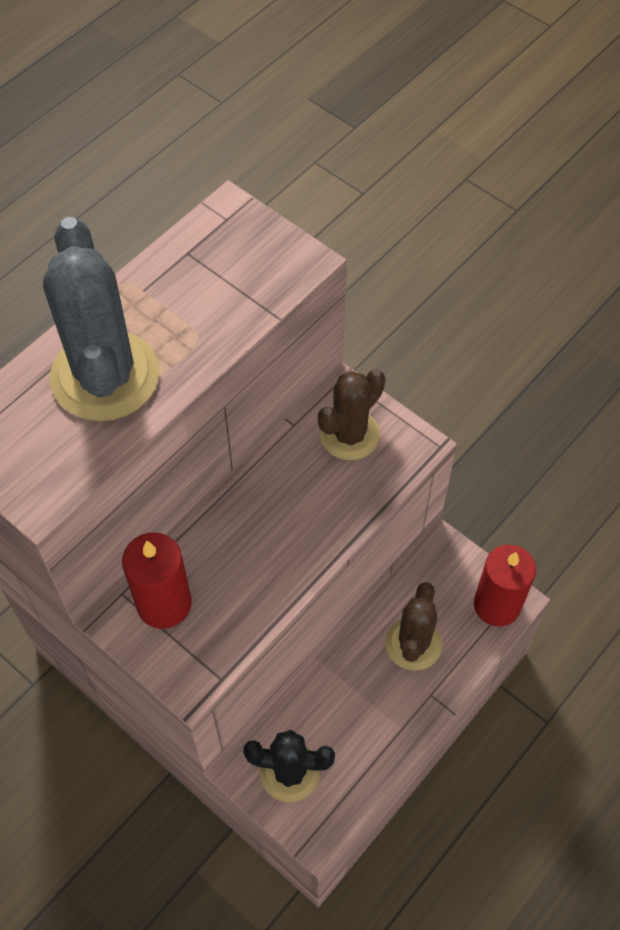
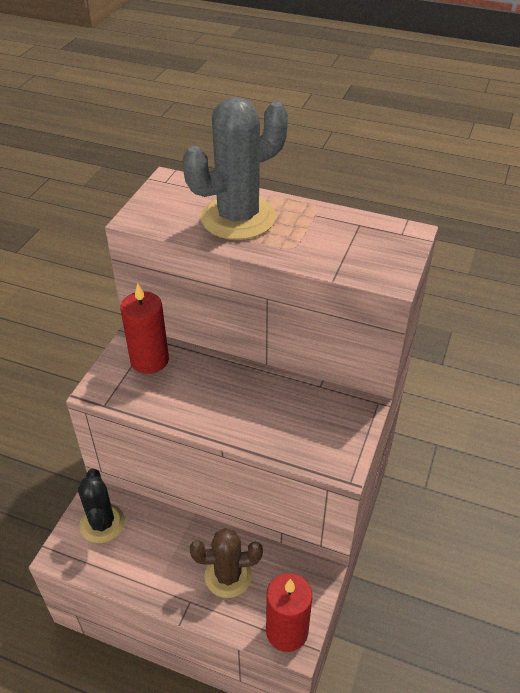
camera: 70 degrees right, 15 degrees down
(349, 435) = (329, 420): brown cactus -> none

